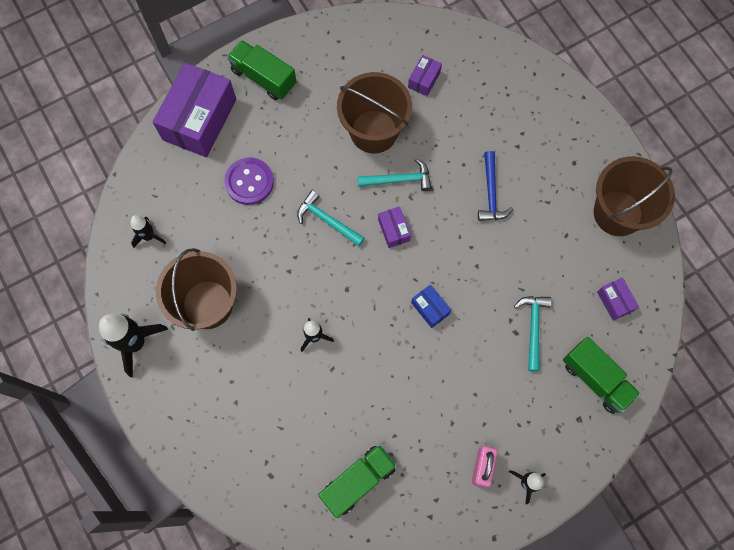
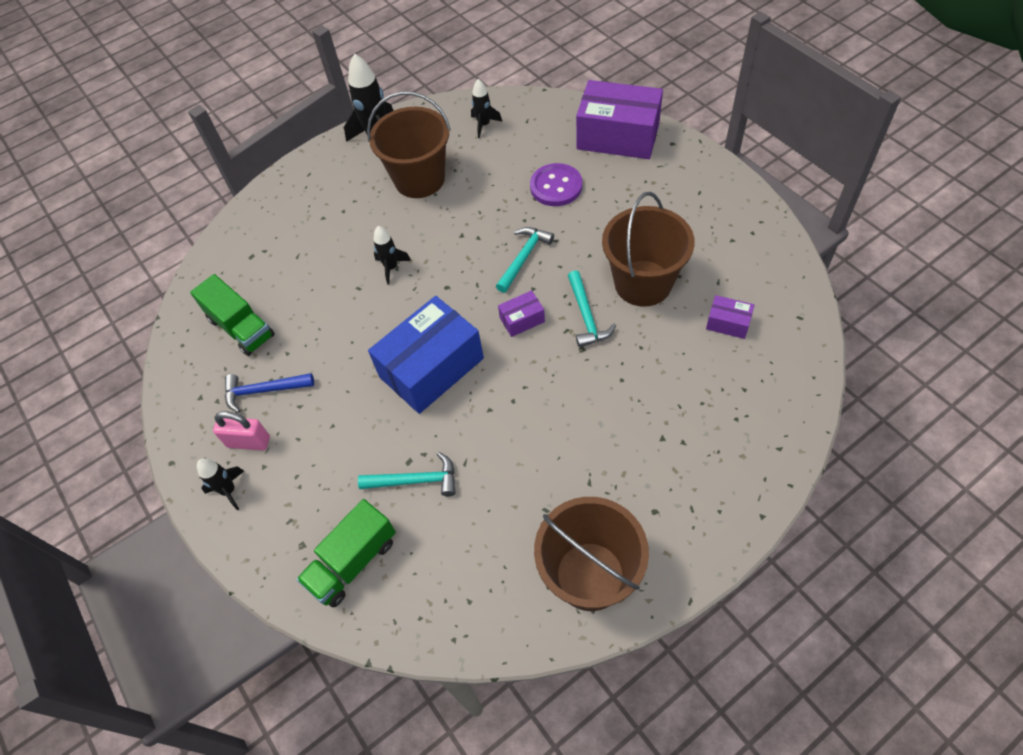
camera: 90 degrees right, 15 degrees down
(263, 78) = (682, 176): green truck -> none
(430, 308) = (431, 367): blue box -> blue box, size x2.25
(491, 193) = (588, 414): blue hammer -> blue hammer (264, 391)
(614, 301) = (459, 579): purple box -> none

